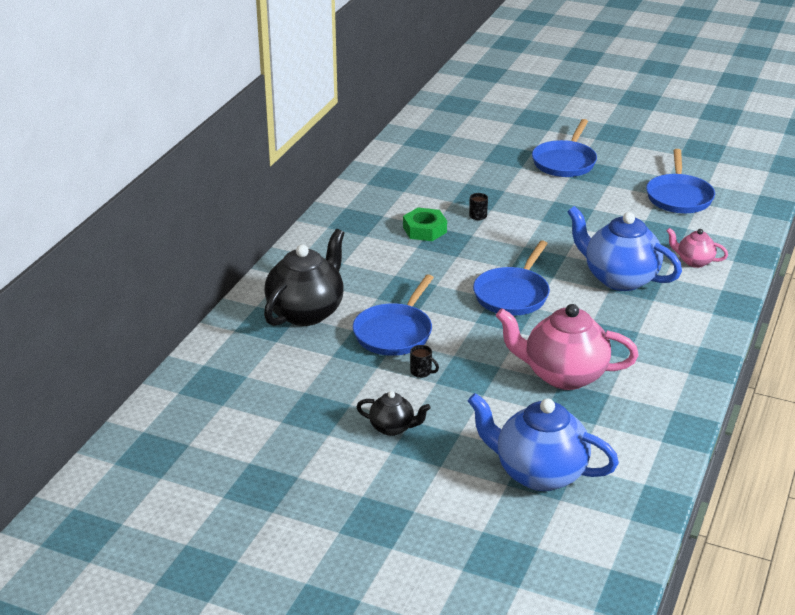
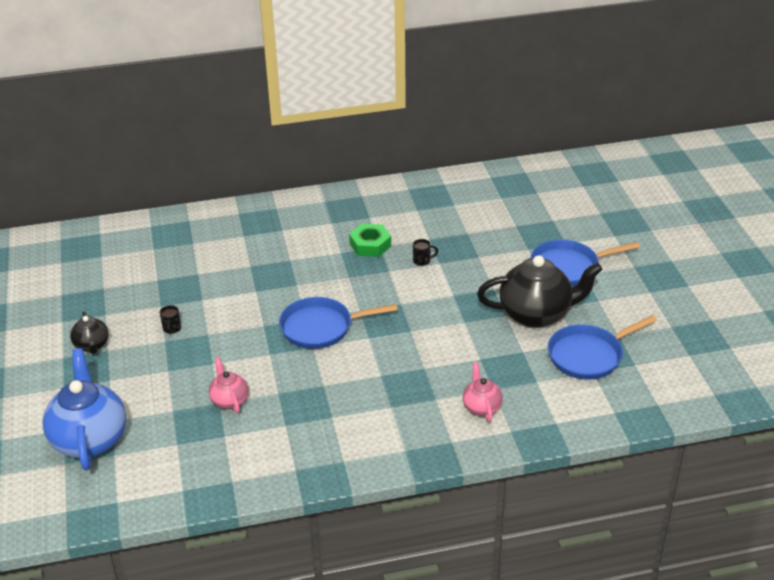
camera: 55 degrees right, 5 degrees up
(306, 312) = (201, 244): black teapot -> black teapot (536, 314)
(395, 332) = (212, 294): blue pan -> none
(563, 375) = (229, 400): pink teapot -> pink teapot, size x0.51
(619, 278) = (405, 374): blue teapot -> none

